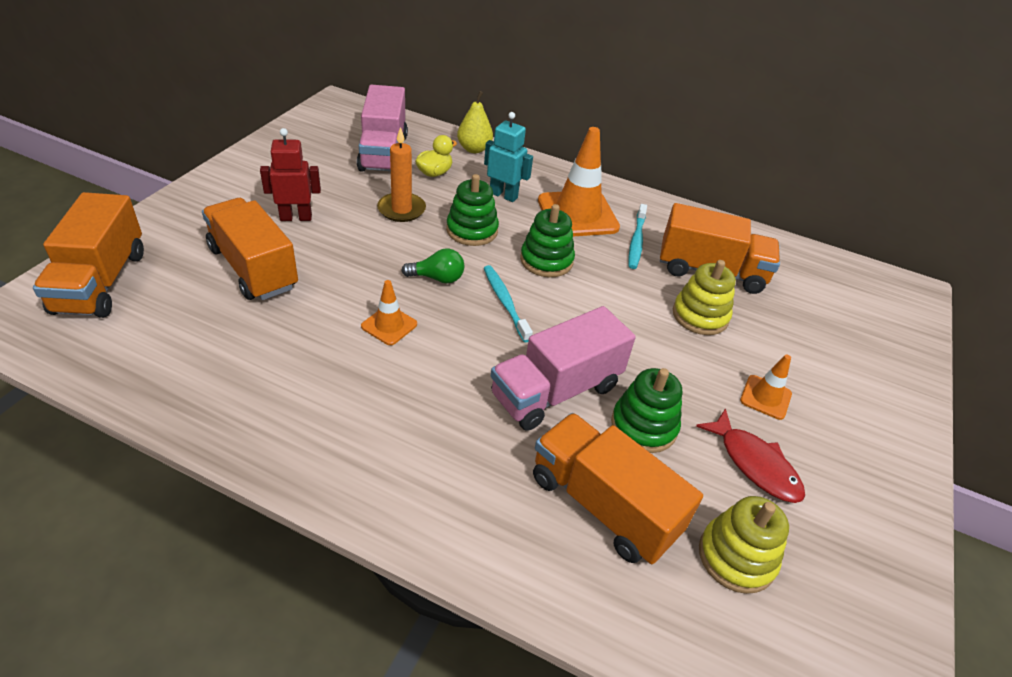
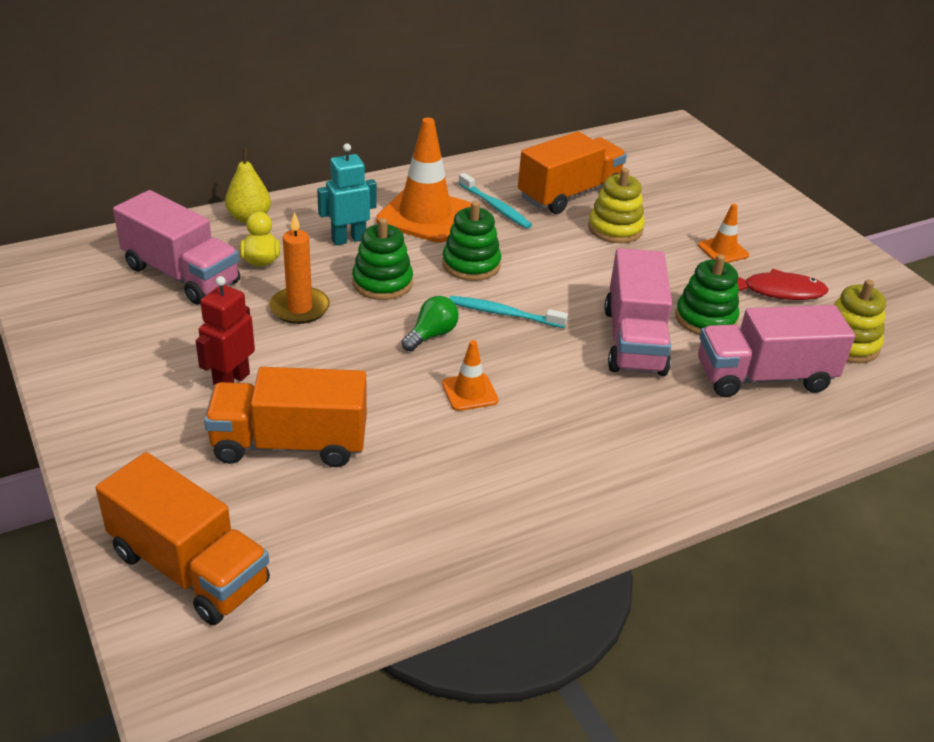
camera: 50 degrees left, 5 degrees down
(603, 505) = (763, 377): orange truck -> pink truck

